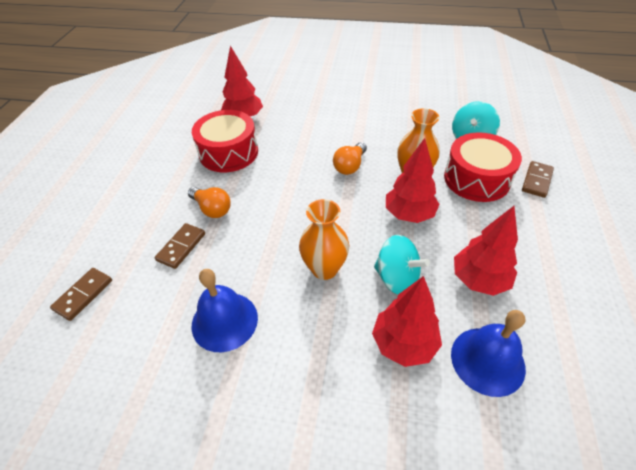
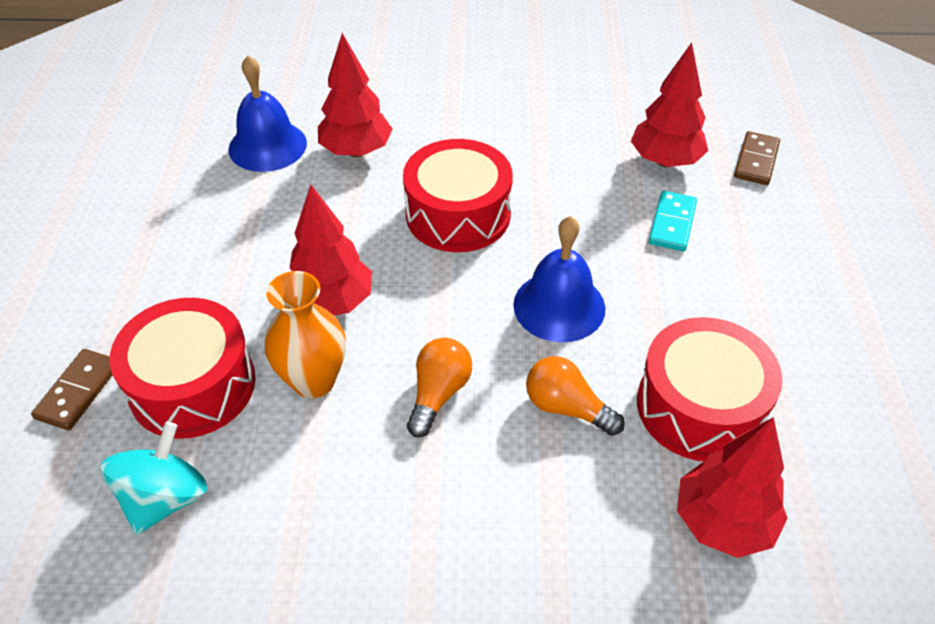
camera: 170 degrees right, 0 degrees up
(181, 247) = (672, 223): brown domino -> turquoise domino
(212, 209) = (661, 283): orange light bulb -> orange light bulb (566, 407)
(224, 321) = (566, 152): blue bell -> blue bell (559, 306)
(324, 269) = (458, 214): orange vase -> red drum
(397, 278) = (359, 212): turquoise spinning top -> none
(479, 280) = (249, 219): red tree -> red tree (665, 161)

